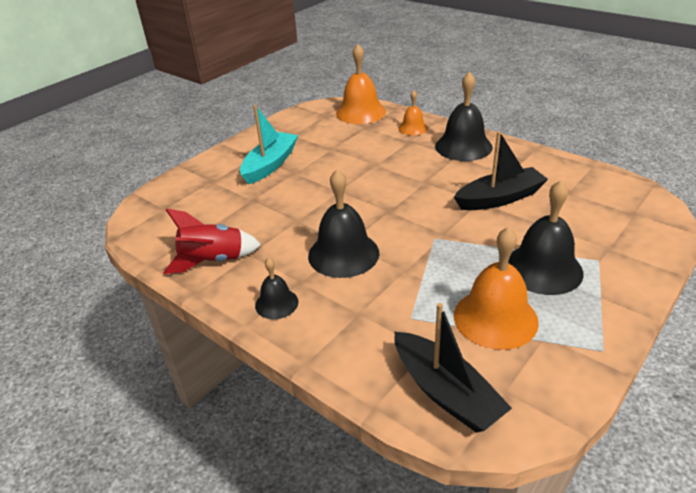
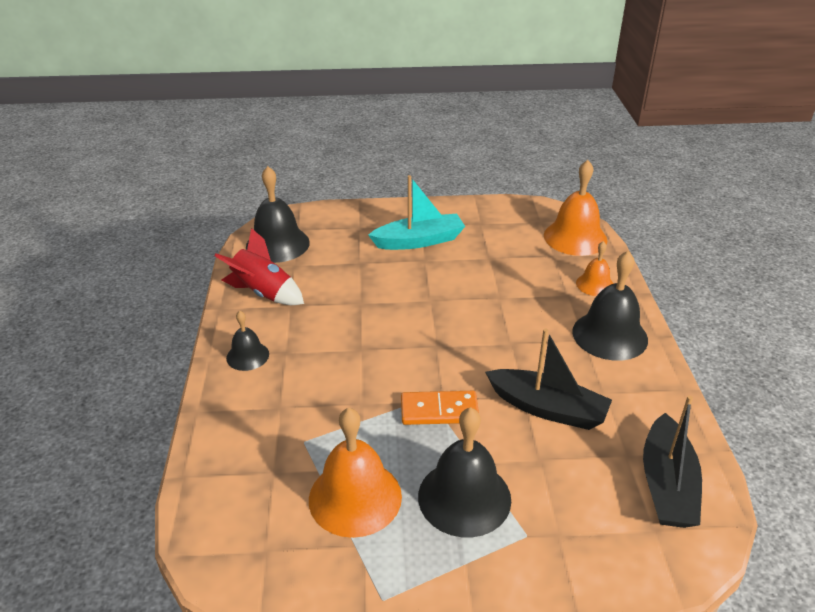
camera: 45 degrees right, 0 degrees up
(343, 254) = (345, 355): black bell -> black bell (277, 244)
(445, 392) = (232, 511): black boat -> black boat (667, 484)
(452, 240) = (439, 411): none -> orange domino

